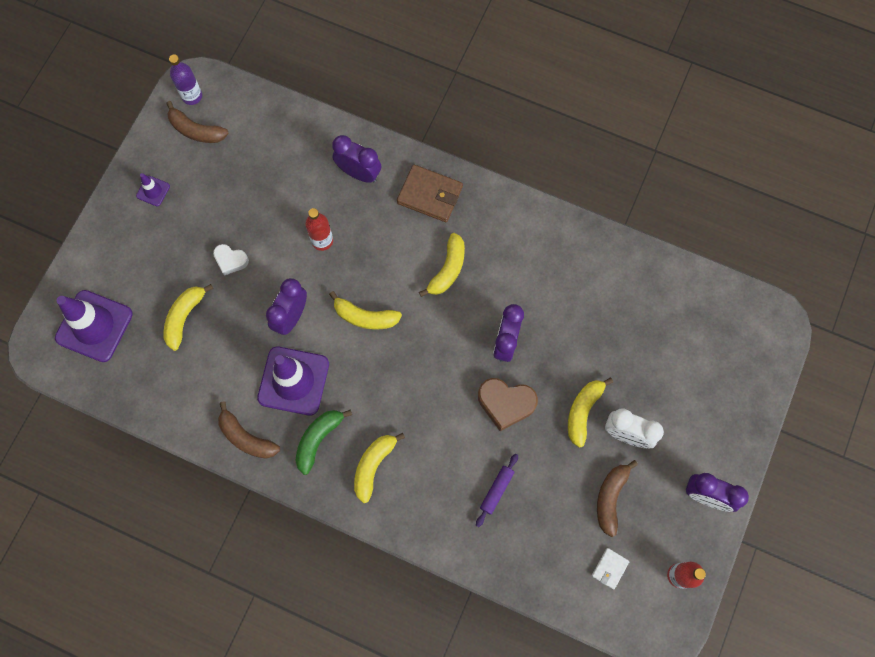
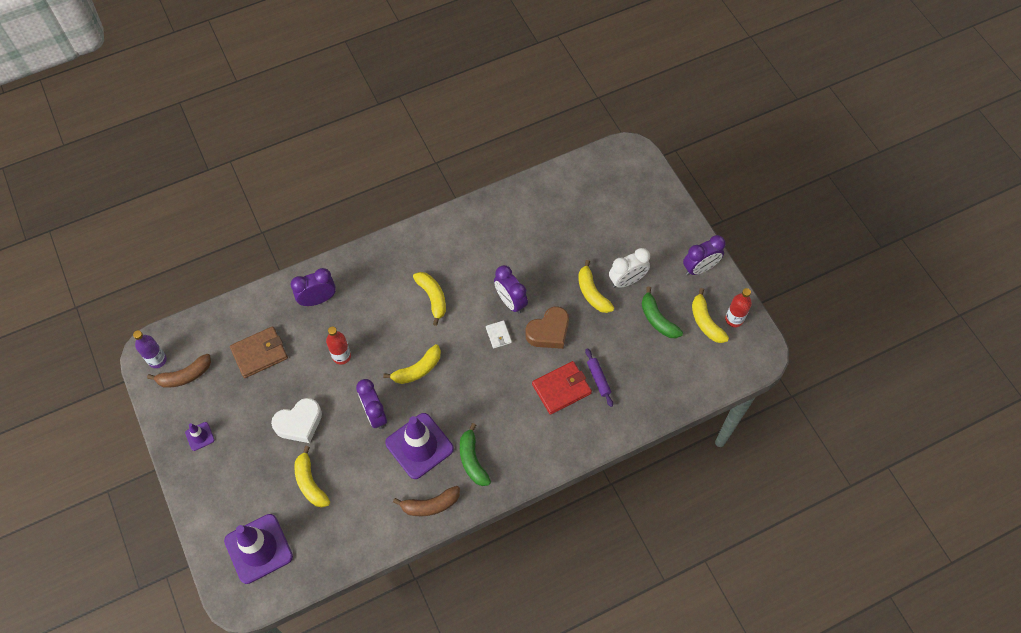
camera: 50 degrees left, 10 degrees down
(230, 260) = (299, 423): white heart -> white heart, size x1.64
(373, 466) = (519, 439): yellow banana -> yellow banana (705, 322)
(430, 195) = (374, 270): brown wallet -> brown wallet (259, 353)
(456, 463) = (561, 389): none -> red wallet
(609, 568) = (699, 353): white wallet -> white wallet (498, 335)
(610, 497) = (657, 319): brown banana -> green banana

